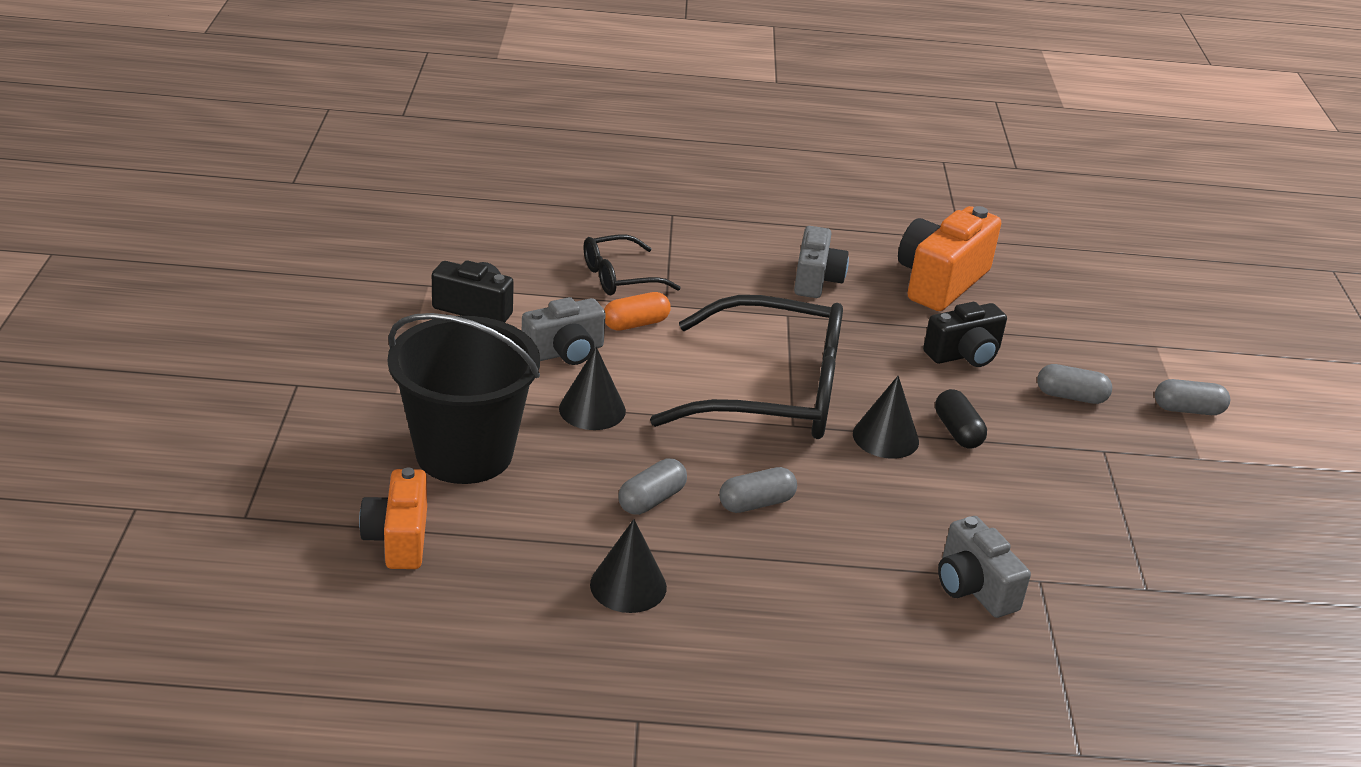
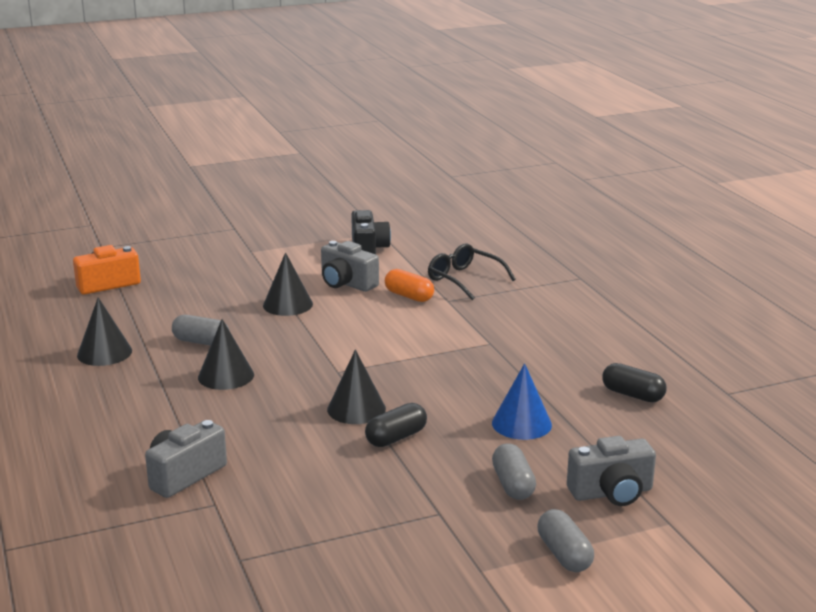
camera: 70 degrees right, 10 degrees down
(464, 453) = (205, 281): black bucket -> none
(756, 503) = (226, 376): grey capsule -> black cone
(773, 392) = (372, 357): black glasses -> none
(816, 280) = (558, 344): grey camera -> grey camera (612, 493)
(940, 281) = (632, 395): orange camera -> black capsule
(964, 355) = (521, 423): black camera -> blue cone

